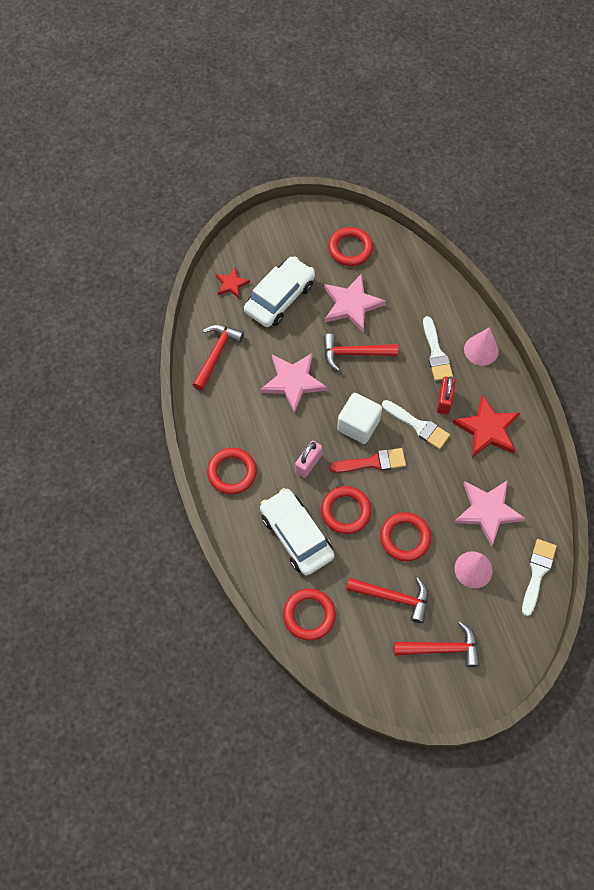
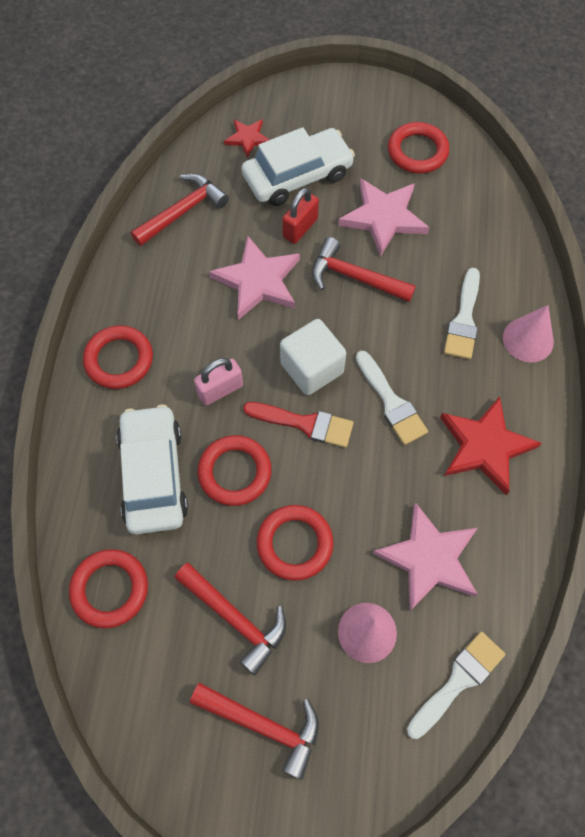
camera: 25 degrees right, 0 degrees up
(444, 401) = (443, 384): red padlock -> red padlock (300, 228)

